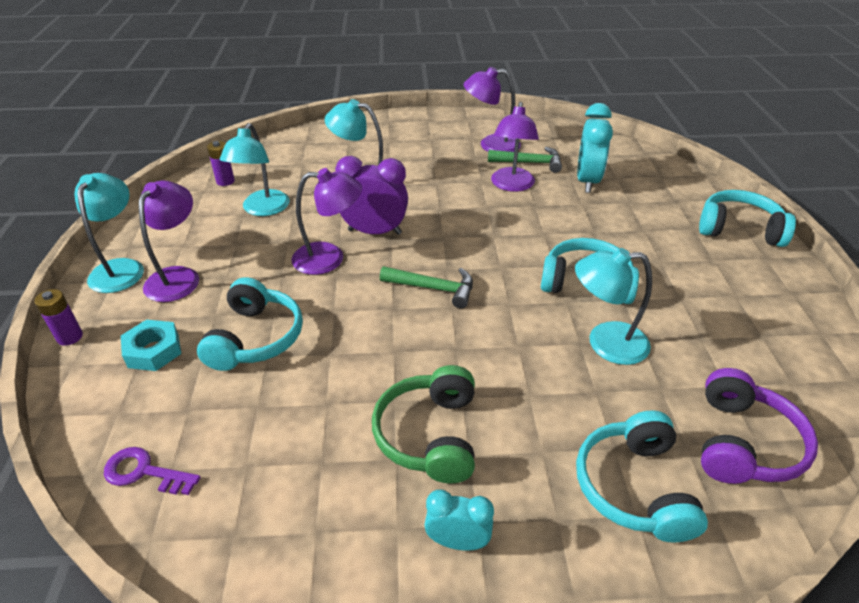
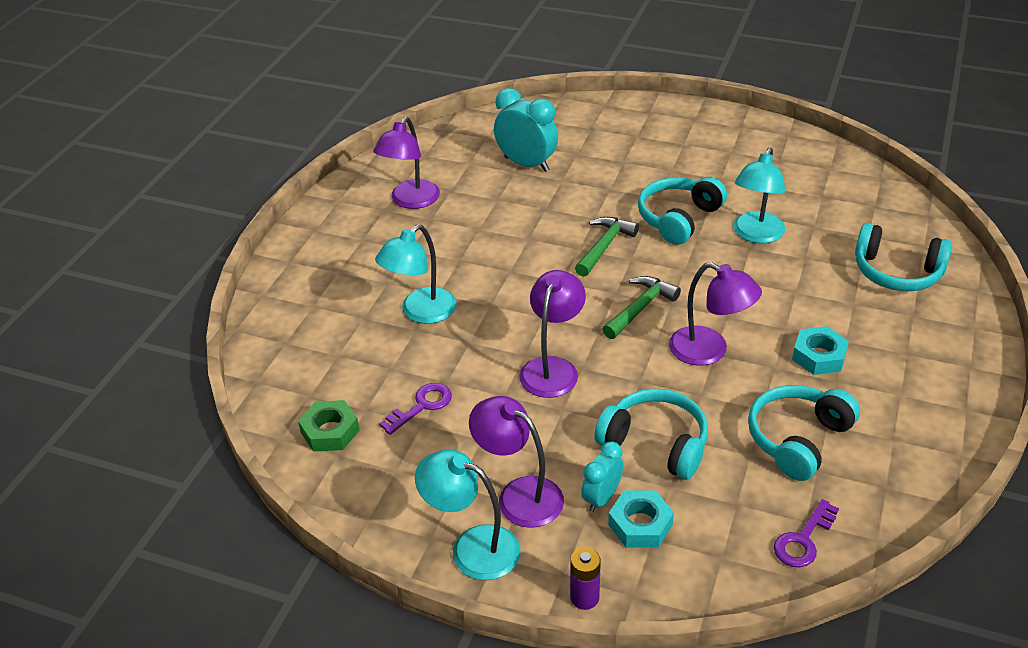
camera: 65 degrees left, 0 degrees up
(225, 181) = (330, 431): purple battery -> green nut
(262, 209) = (422, 406): turquoise lamp -> purple key
(374, 232) = (524, 326): purple clock -> none
(430, 435) = (819, 356): green headphones -> turquoise nut
(457, 541) = (919, 367): turquoise clock -> turquoise clock (601, 498)
(511, 185) = (501, 212): purple lamp -> purple lamp (709, 351)
(529, 163) = (466, 187): green hammer -> green hammer (604, 246)
(739, 229) = (651, 115): turquoise headphones -> turquoise headphones (798, 439)
(743, 443) = (875, 212): purple headphones -> none

